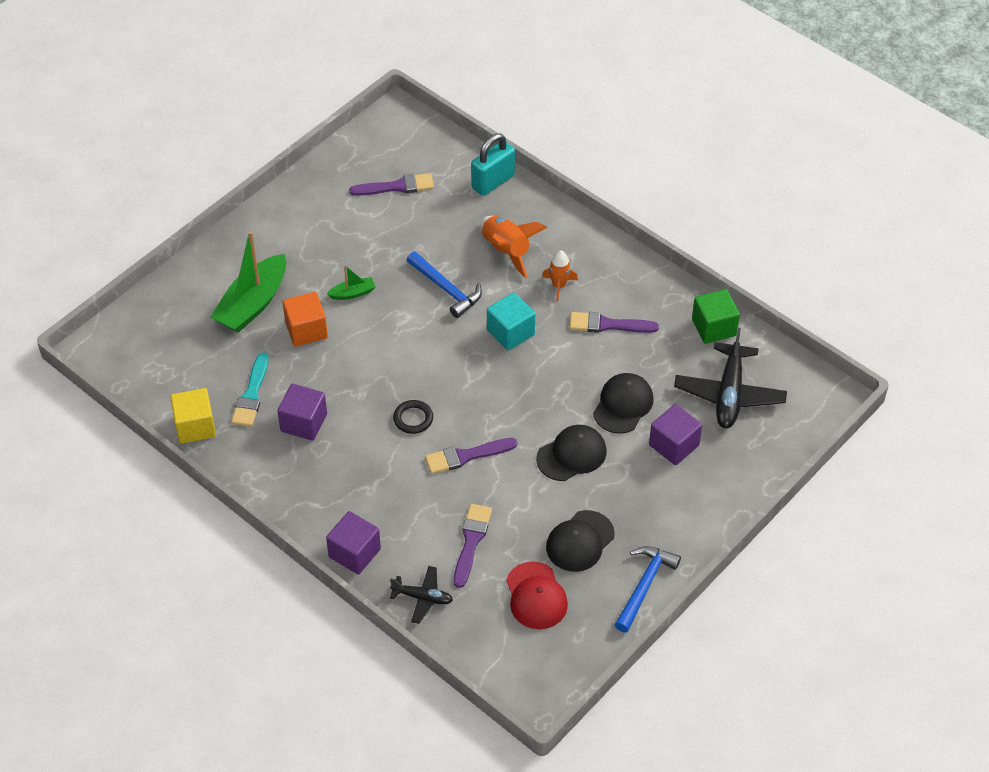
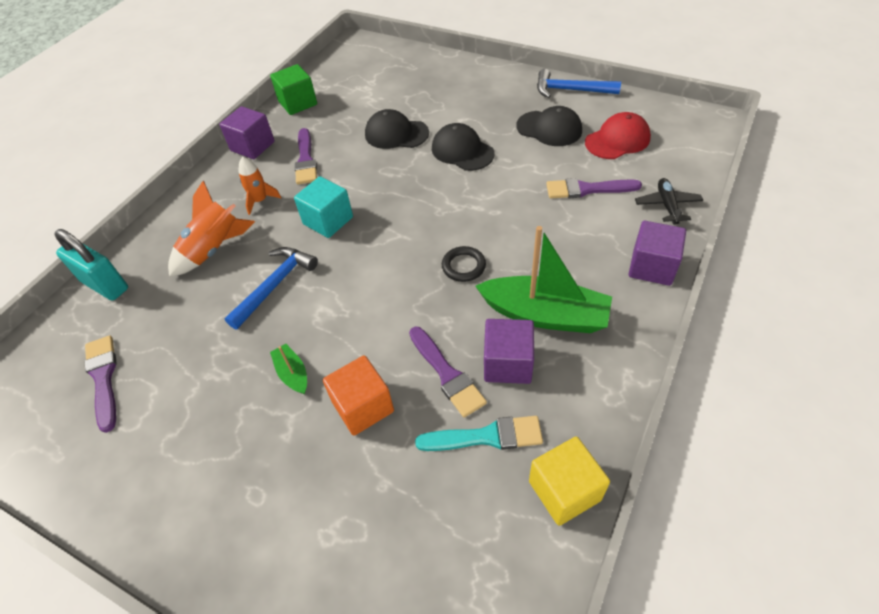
camera: 100 degrees left, 0 degrees up
(253, 304) = (328, 490): green boat -> green boat (544, 315)
(466, 456) = (493, 215): purple brush -> purple brush (447, 374)
(674, 445) = (429, 101): purple cube -> purple cube (252, 146)
(729, 394) = (367, 84): black plane -> none

